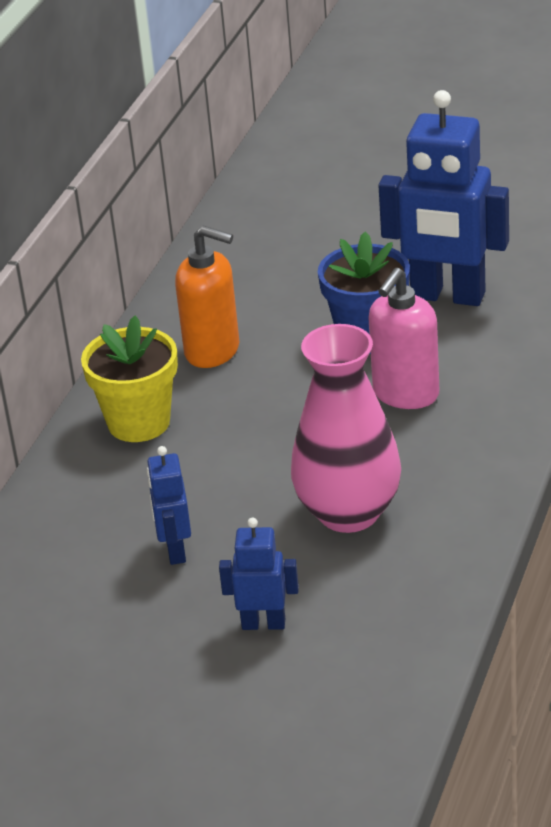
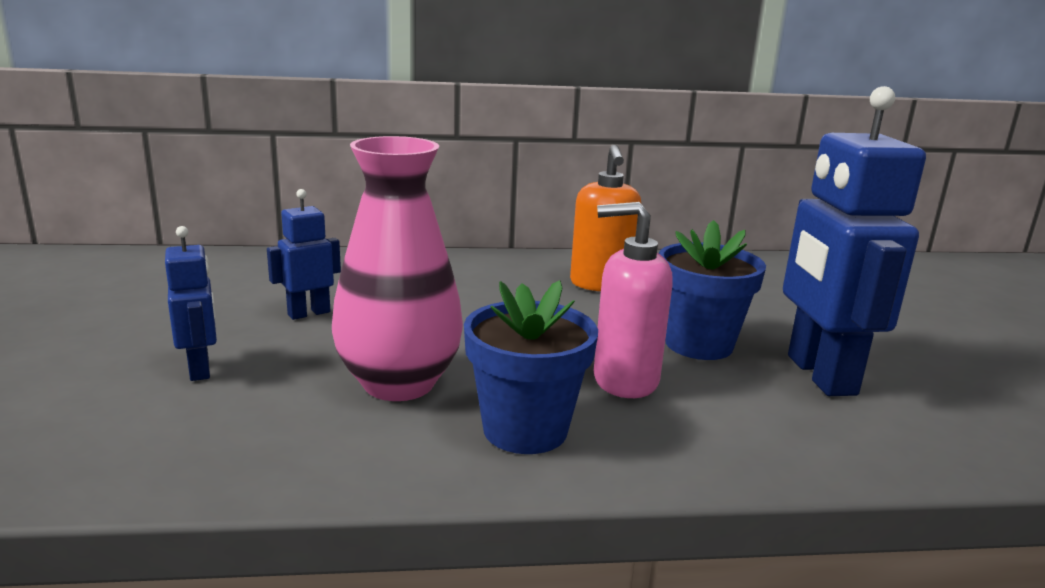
camera: 60 degrees right, 15 degrees down
(139, 422) = (480, 274): yellow flower pot -> none
(451, 462) = (525, 430): none -> blue flower pot

